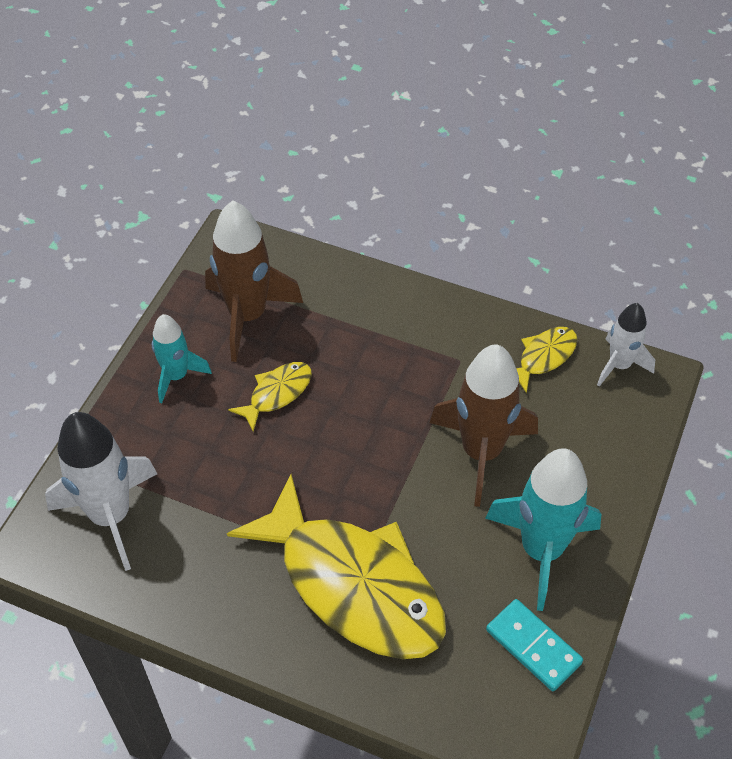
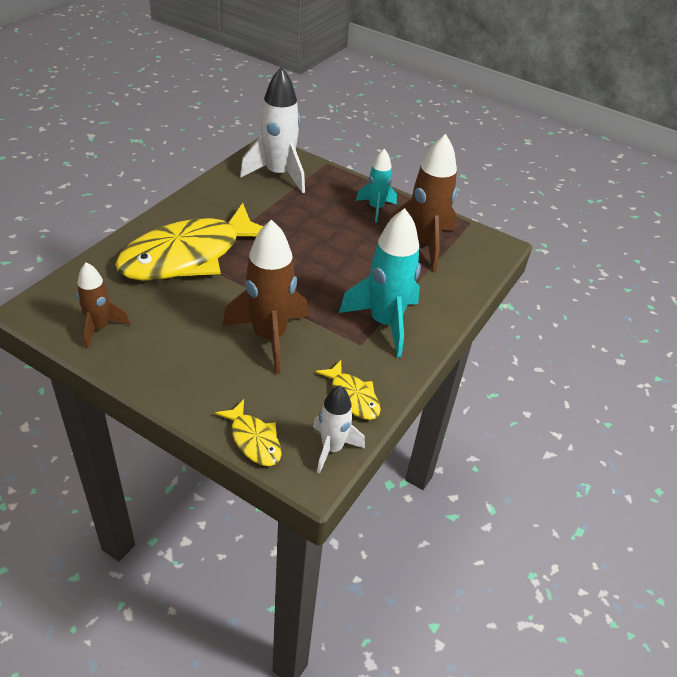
camera: 95 degrees right, 10 degrees down
(277, 394) = (351, 247): yellow fish -> yellow fish (254, 440)
(533, 646) = (100, 328): turquoise domino -> brown rocket
(541, 550) = (171, 350): turquoise rocket -> turquoise rocket (385, 323)

